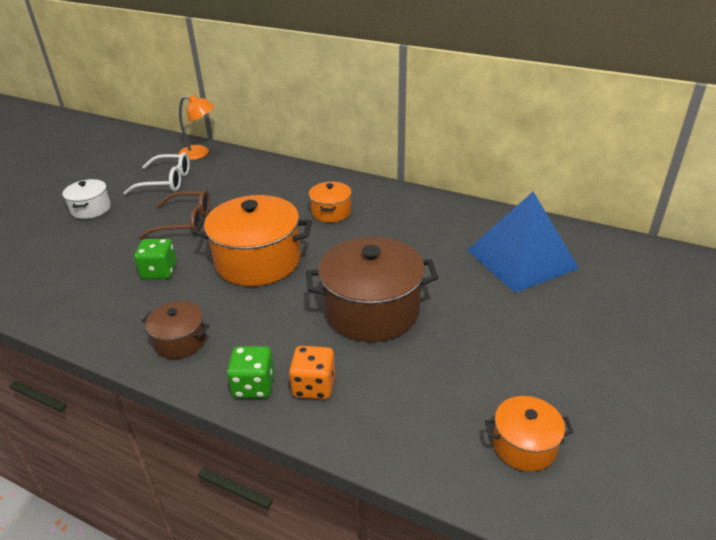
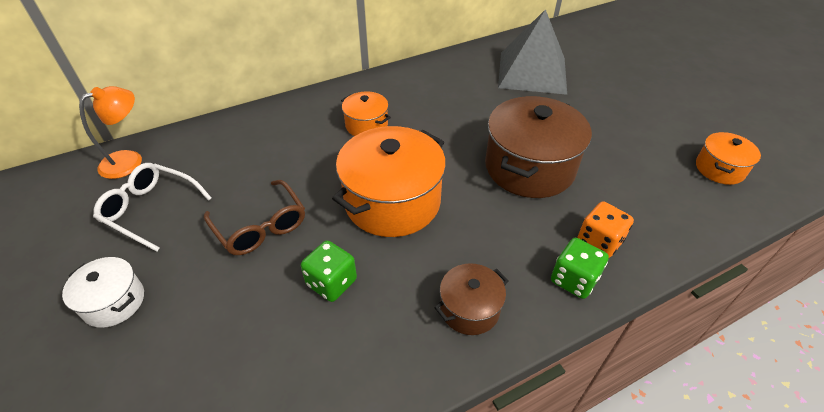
camera: 55 degrees left, 10 degrees up
(166, 181) = (150, 209): white glasses -> white glasses turned 105 degrees counterclockwise
(185, 223) = (260, 226): brown glasses -> brown glasses turned 105 degrees clockwise
(521, 259) = (532, 72): blue pyramid -> grey pyramid

